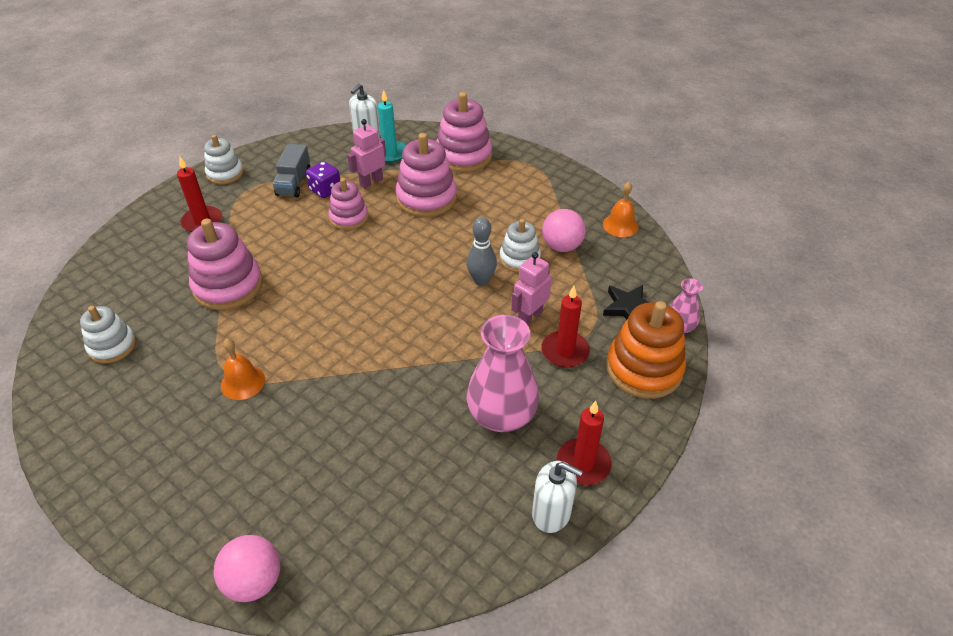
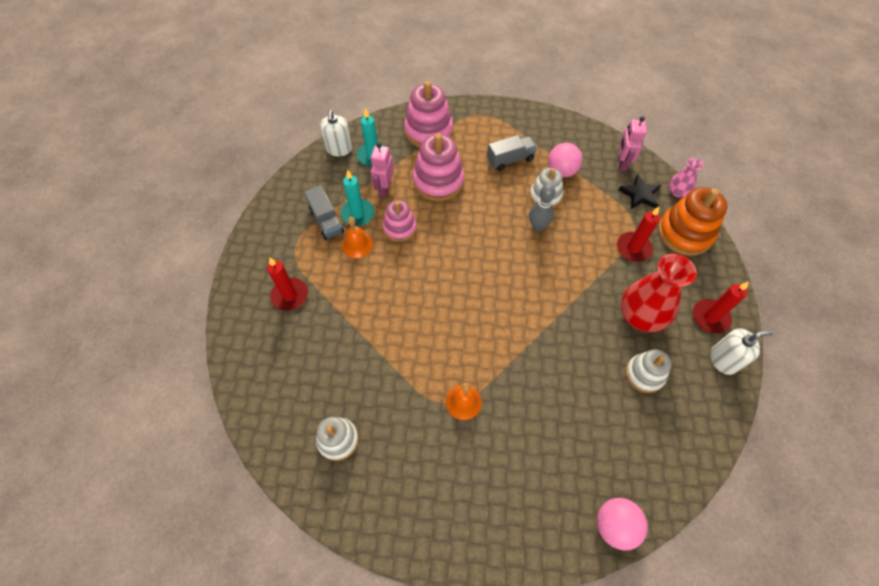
camera: 35 degrees left, 15 degrees up
(225, 173) = (260, 242): white stacking toy -> white stacking toy (644, 374)
(228, 286) = (371, 336): pink stacking toy -> none
(325, 190) = (357, 214): purple dice -> turquoise candle
(501, 415) = (640, 316): pink vase -> red vase
(518, 213) = (510, 159): none -> grey truck
(529, 317) = (591, 236): pink robot -> pink robot (622, 163)
(620, 225) = (580, 135): orange bell -> orange bell (357, 245)

